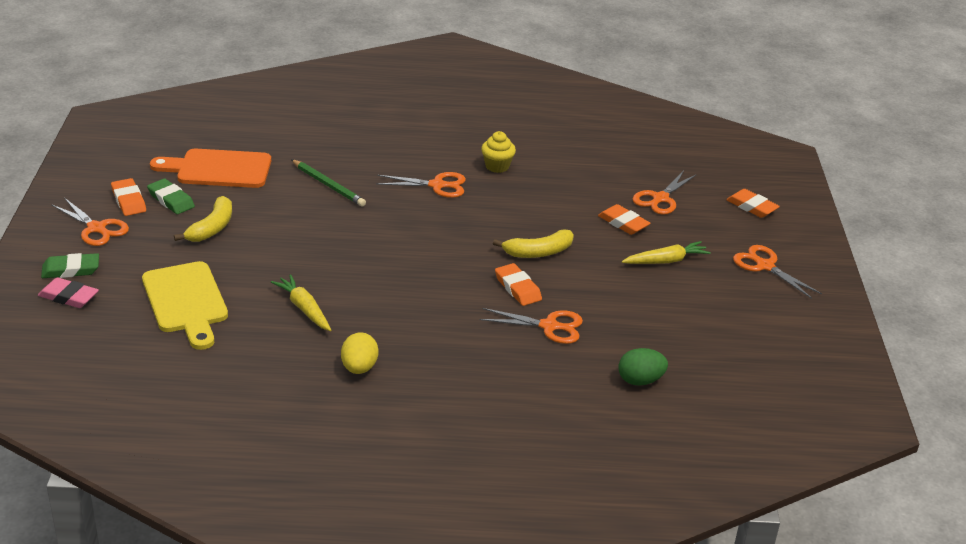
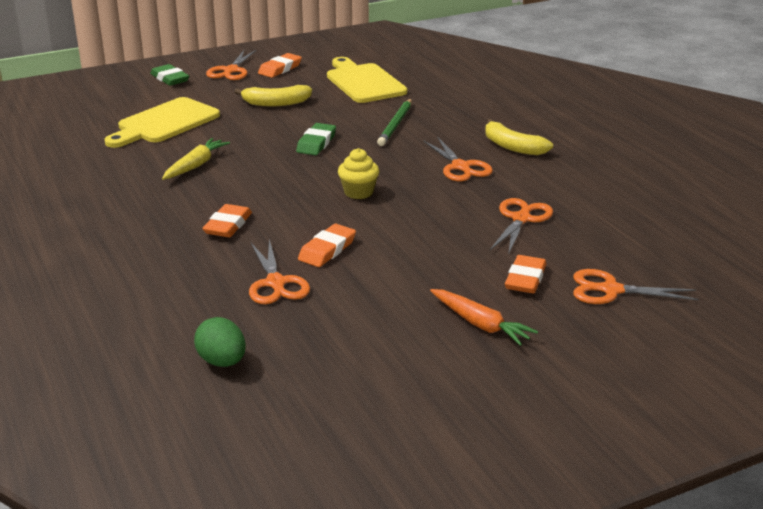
camera: 65 degrees right, 5 degrees down
(69, 297) = (135, 87): pink eraser -> none
(171, 200) = (298, 80): green eraser -> green eraser (316, 143)
(218, 169) = (363, 82): orange cutting board -> yellow cutting board
(359, 368) = (128, 210): yellow egg -> none
(497, 166) = (537, 185): yellow cupcake -> yellow cupcake (358, 192)
(538, 252) = (405, 244): yellow banana -> yellow banana (512, 147)
(666, 261) = (480, 324): yellow carrot -> orange carrot
(752, 207) = (687, 359): orange eraser -> orange eraser (228, 225)
(764, 266) = (557, 400): orange scissors -> orange scissors (521, 219)

